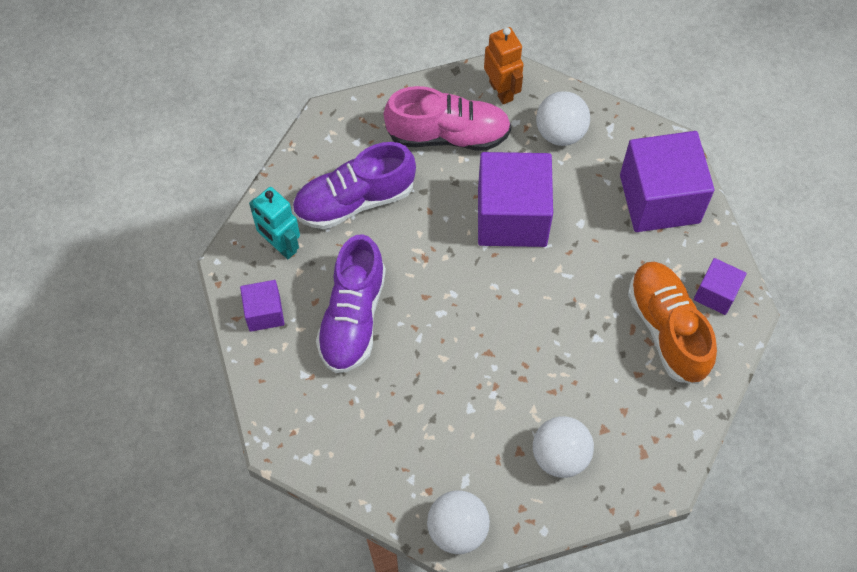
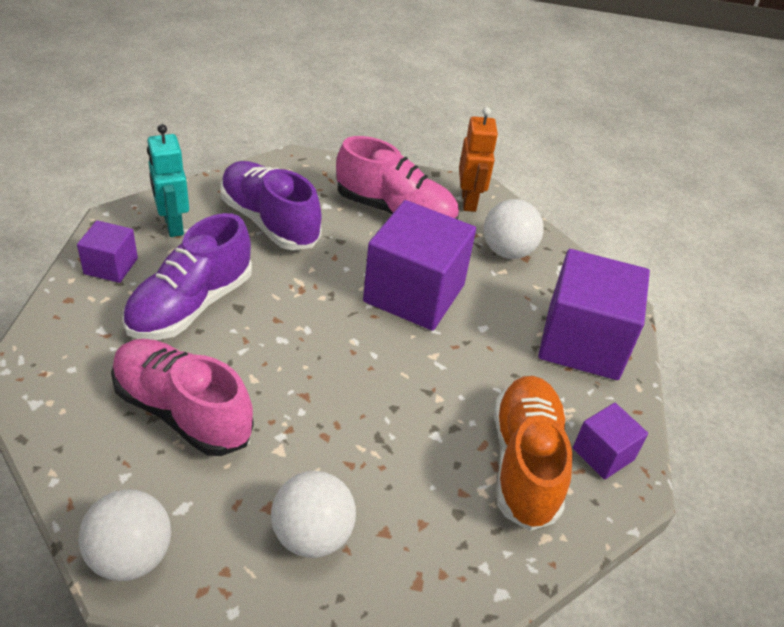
camera: 20 degrees right, 20 degrees down
(354, 200) = (269, 221): purple shoe -> purple shoe turned 45 degrees clockwise
(413, 410) = (182, 411): none -> pink shoe

